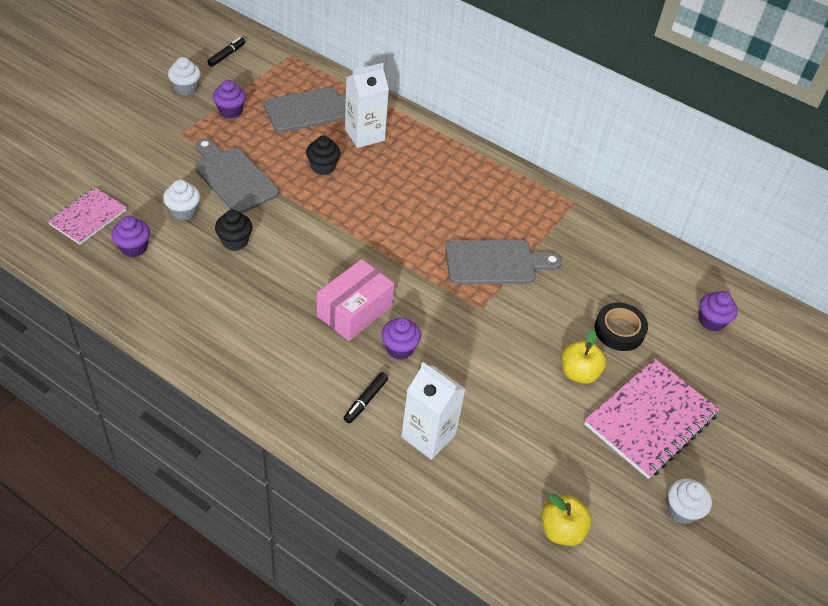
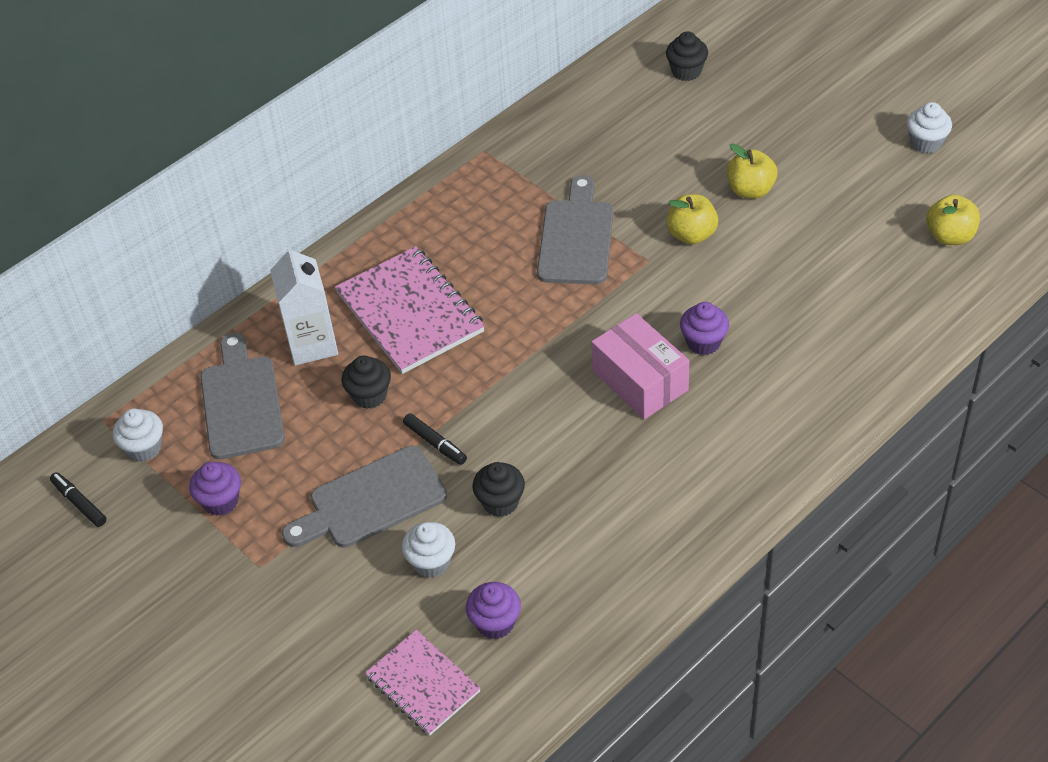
camera: 70 degrees left, 0 degrees up
(186, 88) = (149, 559): white cupcake -> white cupcake (144, 448)
(366, 400) = (779, 381): black marker -> black marker (435, 443)
(428, 436) = (830, 329): white carton -> none
(516, 335) = (691, 234): none -> yellow apple
(619, 330) = (692, 147): black tape -> none
(650, 419) = (815, 145): pink notebook -> pink notebook (410, 312)
(711, 321) = (686, 71): purple cupcake -> black cupcake

